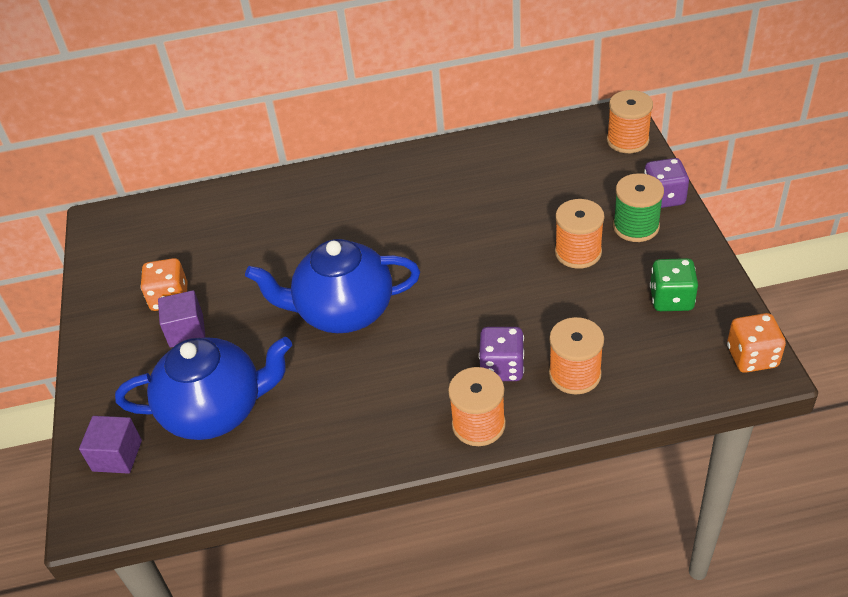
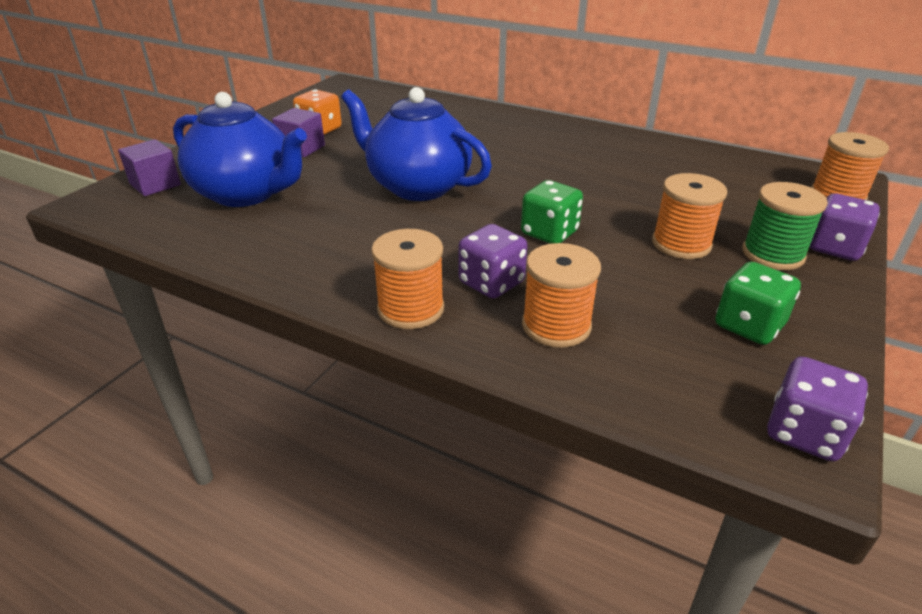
camera: 35 degrees right, 10 degrees down
(489, 297) = (549, 233): none -> green dice
(752, 357) = (804, 433): orange dice -> purple dice

